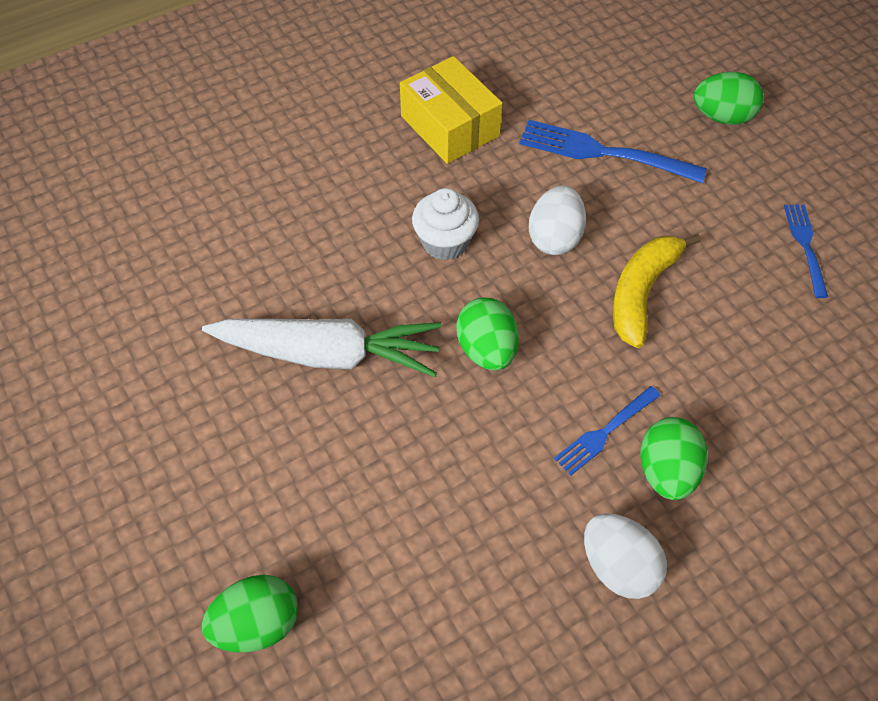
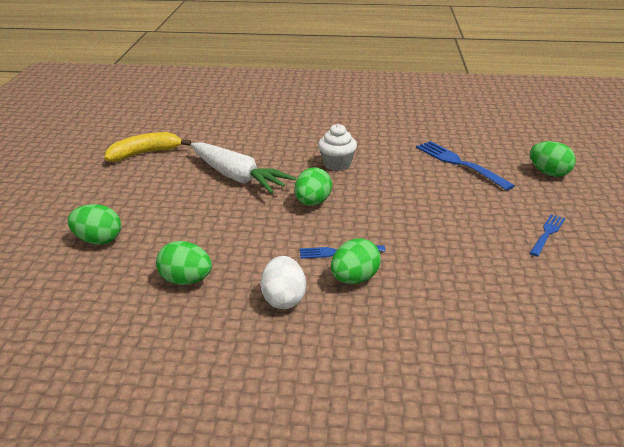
camera: 35 degrees right, 25 degrees down
(450, 126) = (386, 132): yellow box -> none
(466, 618) = (186, 280): none -> green egg
(554, 238) = (396, 181): white egg -> none
(642, 292) = (421, 214): yellow banana -> yellow banana (144, 153)

